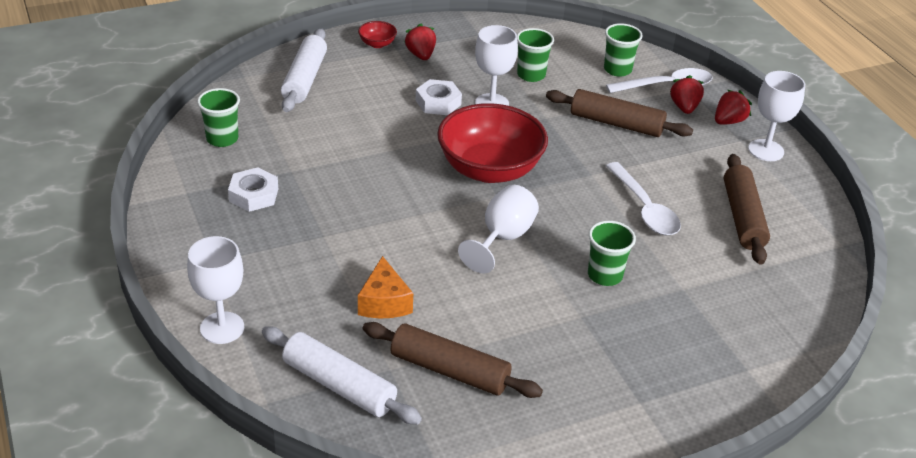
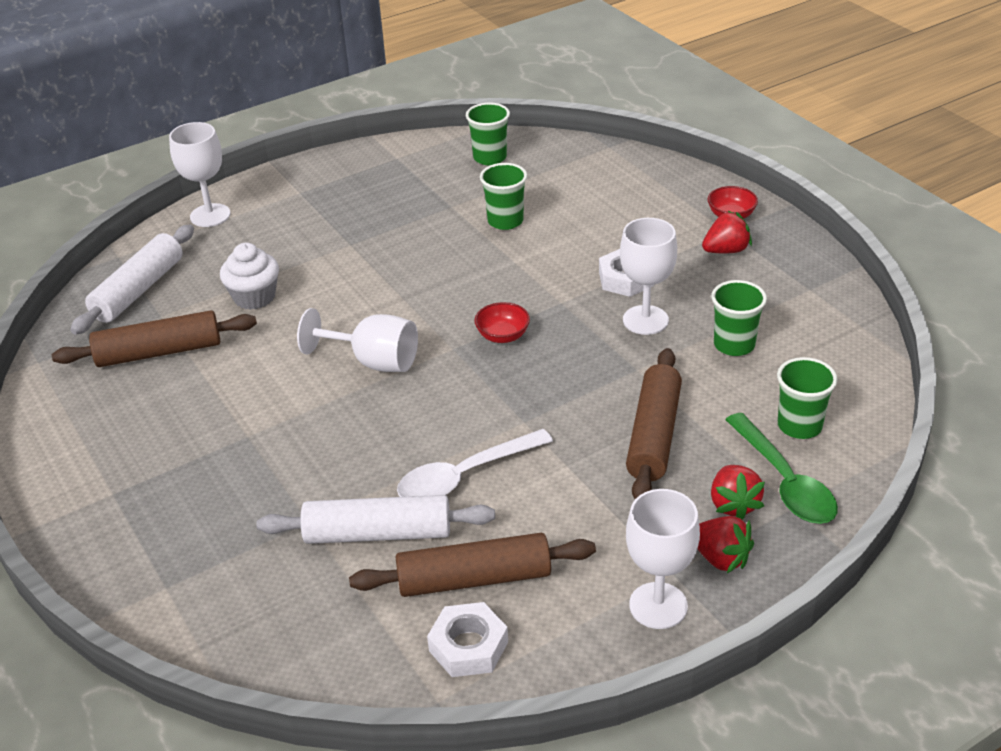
camera: 85 degrees right, 0 degrees up
(254, 195) = (404, 193): white nut -> white nut (468, 646)
(305, 79) = (624, 182): white rolling pin -> white rolling pin (378, 533)
(384, 302) = (254, 297): orange cheese -> white cupcake
(449, 370) = (159, 352): brown rolling pin -> brown rolling pin turned 60 degrees clockwise
(489, 169) = (503, 336): red bowl -> red bowl, size x0.41
(605, 275) = (322, 449): green cup -> green cup (505, 221)
(666, 86) = (784, 481): white spoon -> green spoon
(684, 107) = (733, 504): red strawberry -> red strawberry turned 90 degrees clockwise

